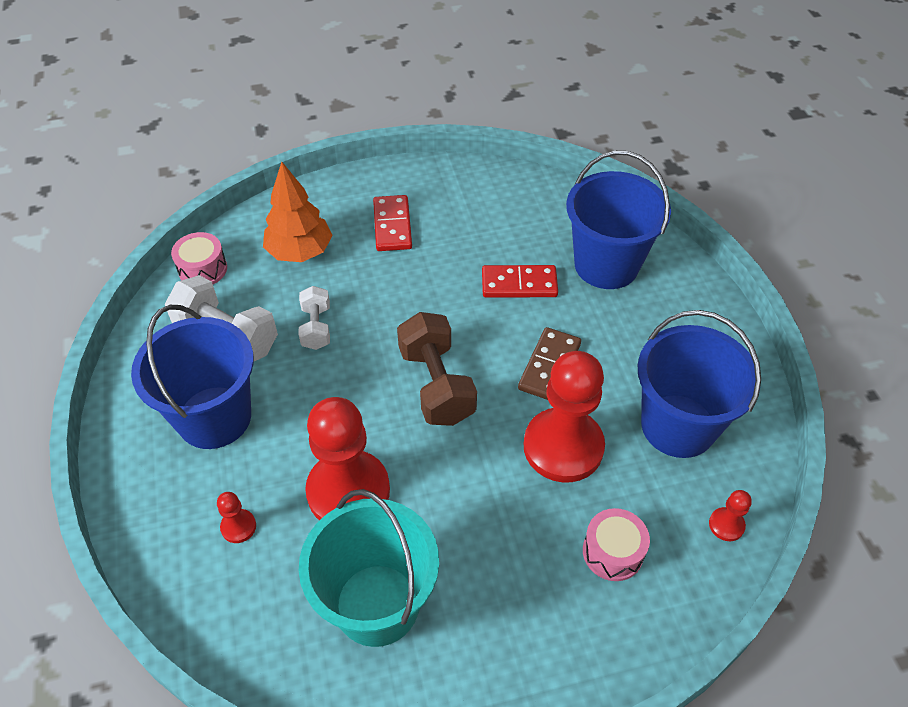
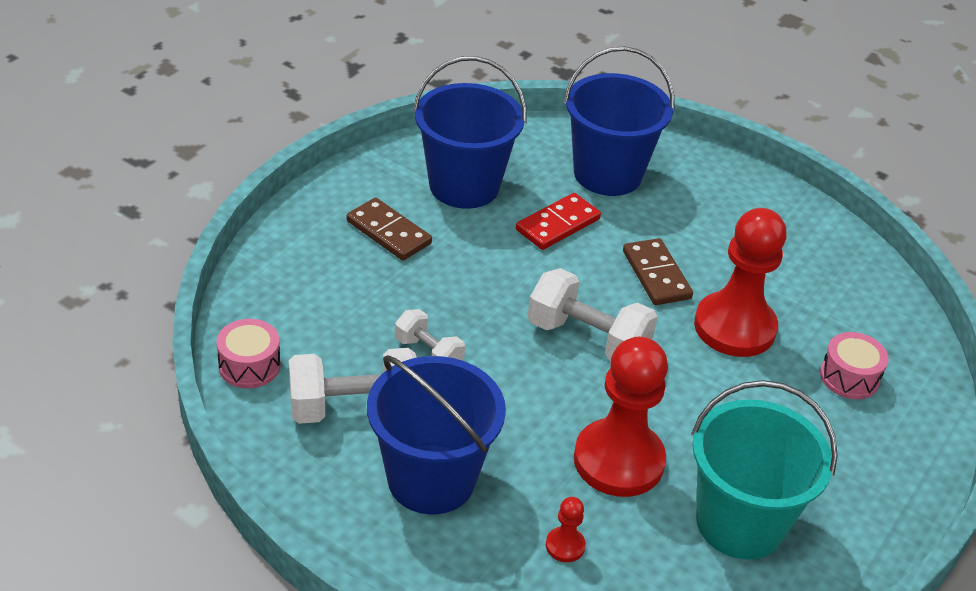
camera: 45 degrees left, 10 degrees down
(300, 252) = (329, 299): orange tree -> none
(392, 225) = (389, 232): red domino -> brown domino
(436, 385) = (587, 339): brown dumbbell -> white dumbbell
(678, 425) = (792, 265): blue bucket -> blue bucket (464, 186)
(726, 525) = (895, 313): red pawn -> none

